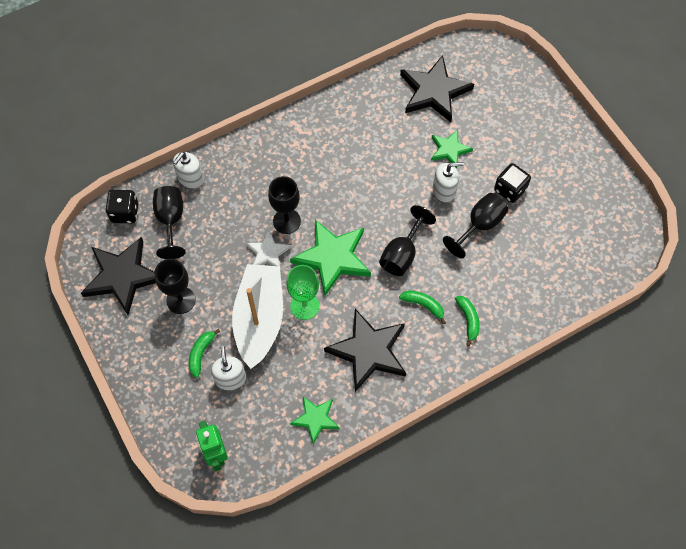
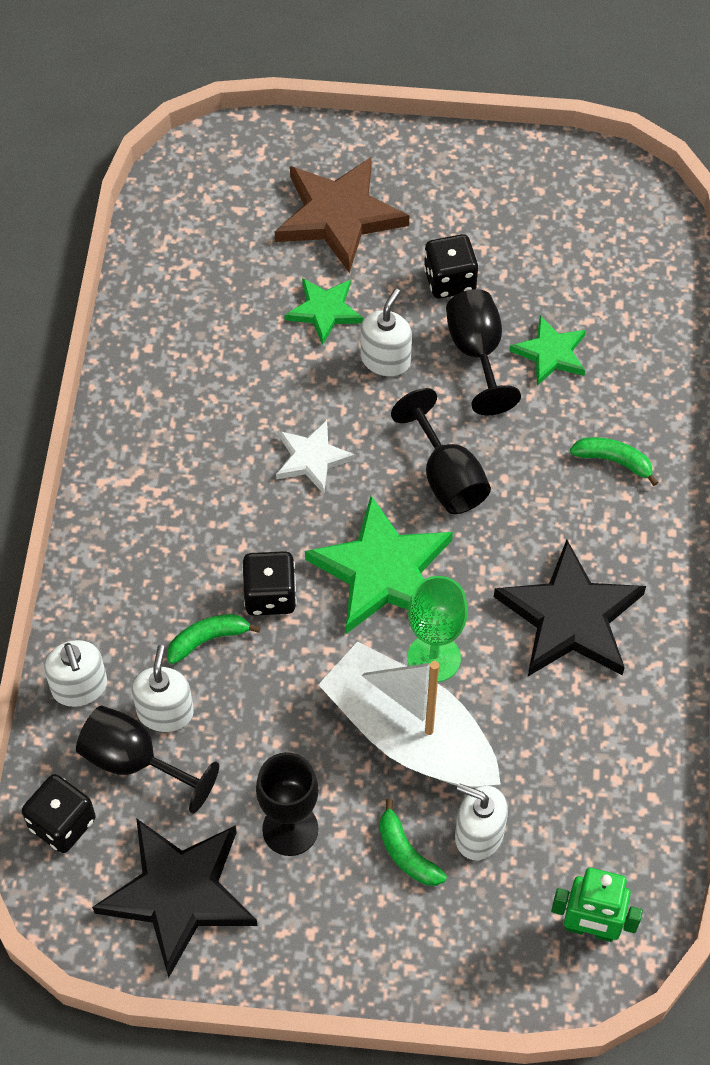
camera: 55 degrees left, 5 degrees down
(202, 217) = (165, 712): none -> white soap dispenser
(268, 253) = (304, 654): white star -> white star (312, 458)
(287, 221) = (270, 595): black goblet -> black dice
(315, 419) = (628, 754): green star -> green star (551, 353)
(423, 305) = (549, 502): green banana -> green banana (208, 639)
(434, 92) = (210, 268): black star -> none
(506, 123) = (339, 216): none -> brown star

